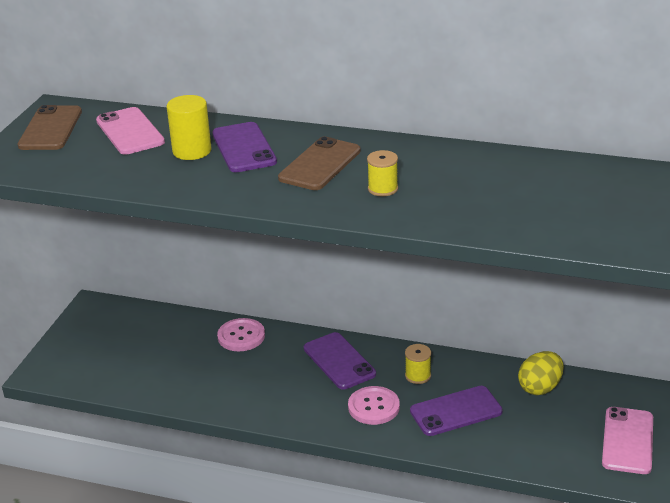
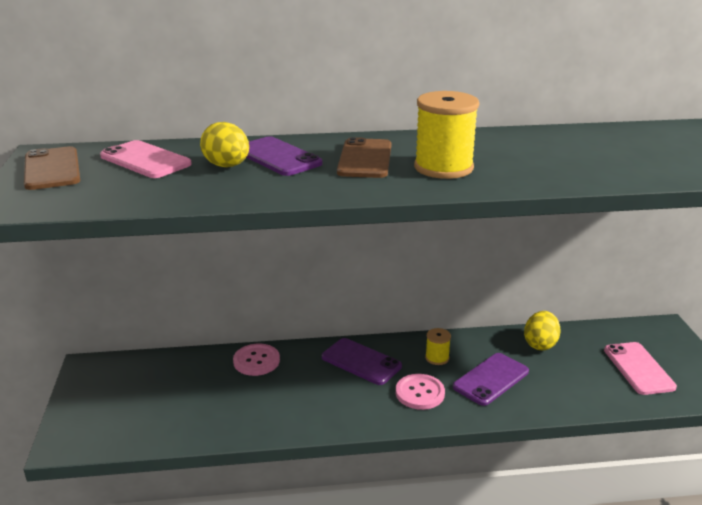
camera: 25 degrees left, 5 degrees down
(192, 151) = (227, 166): yellow cylinder -> yellow egg
(383, 189) = (443, 167): yellow spool -> yellow spool, size x1.98

